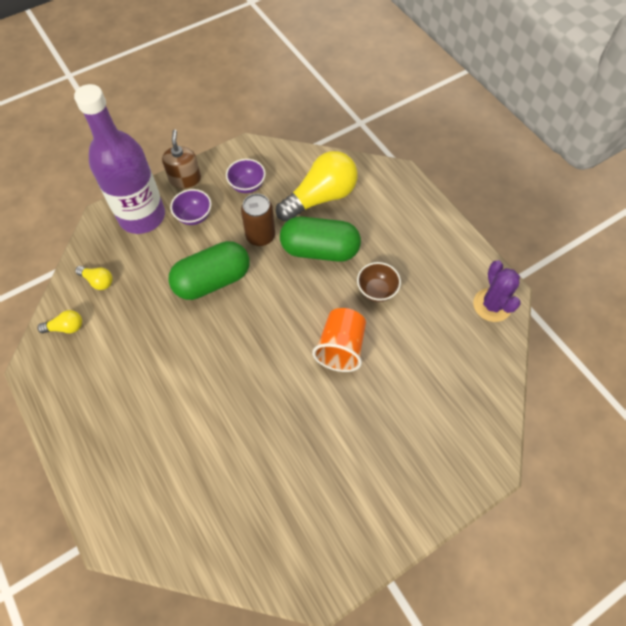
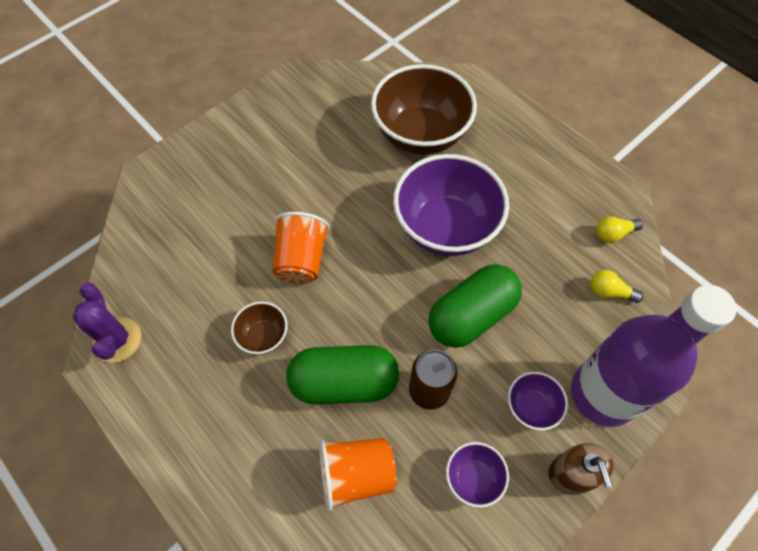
camera: 170 degrees right, 0 degrees up
(198, 467) = (420, 135): none -> brown bowl
(208, 357) = (445, 228): none -> purple bowl
(320, 197) = (356, 474): yellow light bulb -> orange cup

